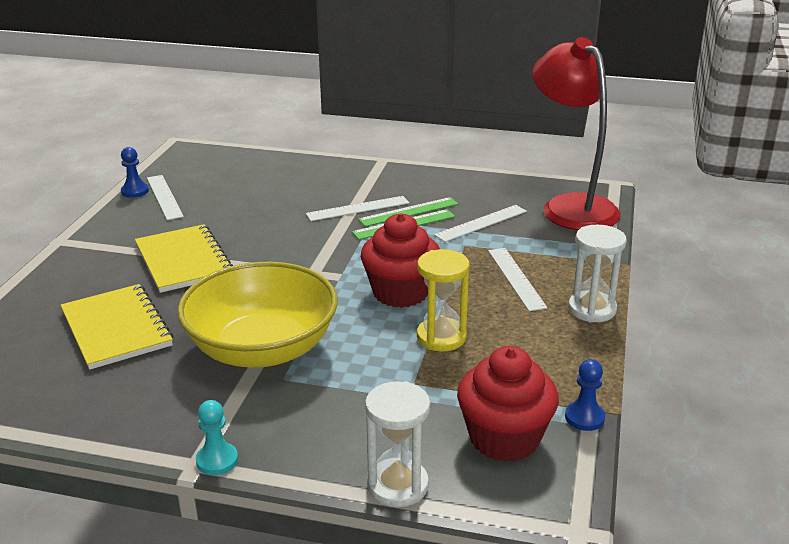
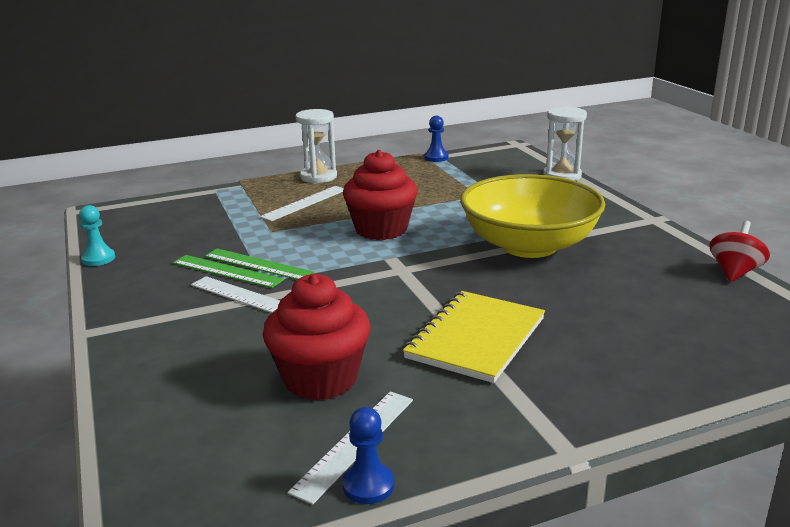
camera: 125 degrees left, 5 degrees down
(49, 427) = (734, 272): none -> red spinning top
(116, 328) = (617, 310): yellow notebook -> none
(217, 460) = (638, 215): turquoise pawn -> turquoise pawn (98, 258)
(441, 337) = (418, 202): yellow hourglass -> none
(481, 223) = (219, 236): white ruler -> none
(504, 438) = (484, 167): red cupcake -> red cupcake (320, 379)
(571, 206) = (146, 215): red lamp -> none

